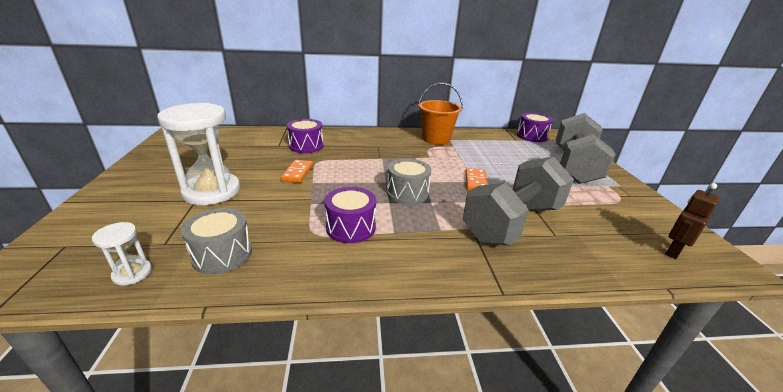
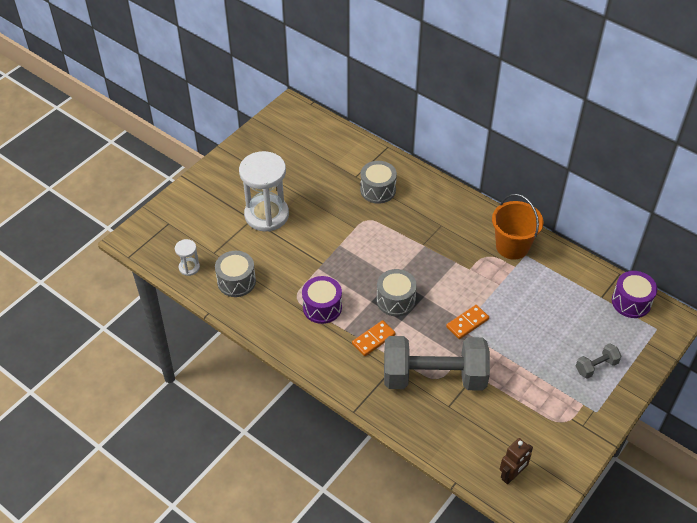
camera: 45 degrees right, 20 degrees up
(297, 173) = (338, 226): orange domino -> orange domino (373, 339)
(306, 146) = (378, 190): purple drum -> grey drum
(575, 166) = (596, 366): grey dumbbell -> grey dumbbell, size x0.42
(673, 251) = (511, 475): brown robot -> brown robot turned 135 degrees clockwise

